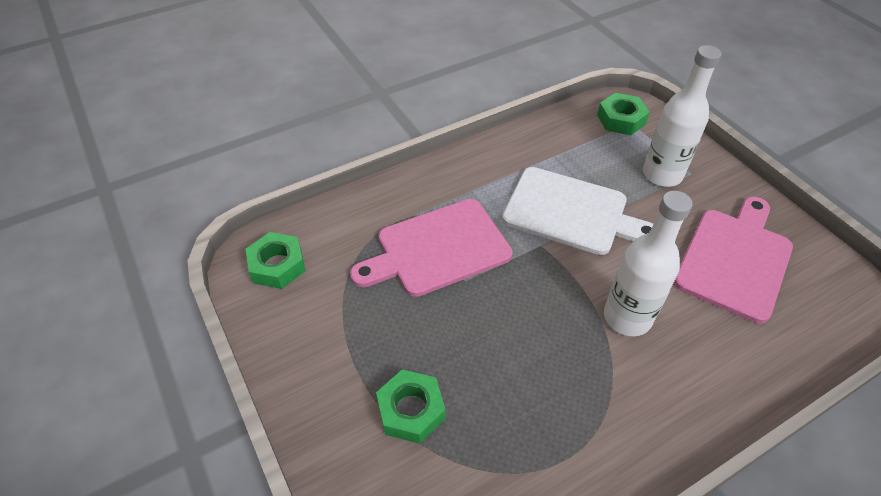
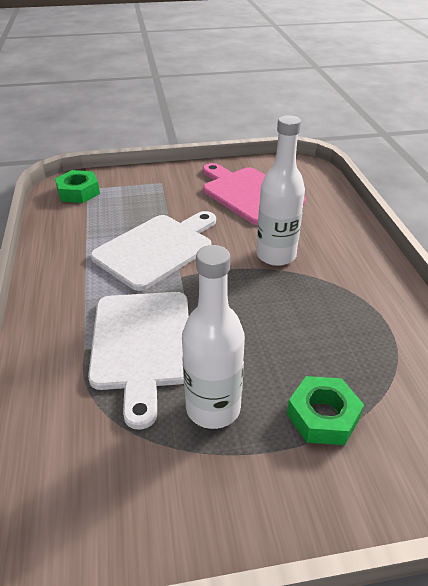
camera: 70 degrees left, 10 degrees down
(277, 265) = (69, 507): green nut -> none
(438, 249) = (142, 344): pink cutting board -> white cutting board
(662, 174) = (152, 194): white bottle -> white bottle (213, 408)

